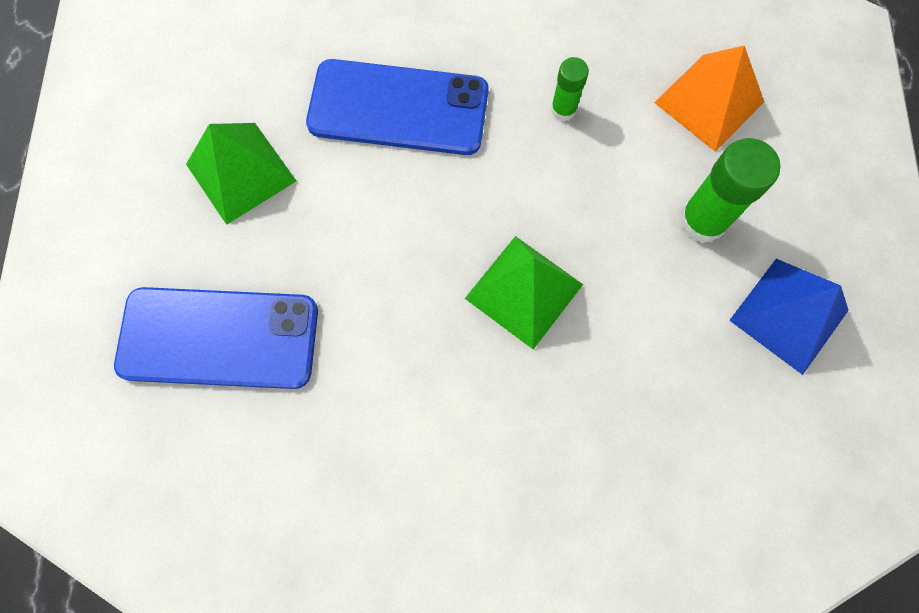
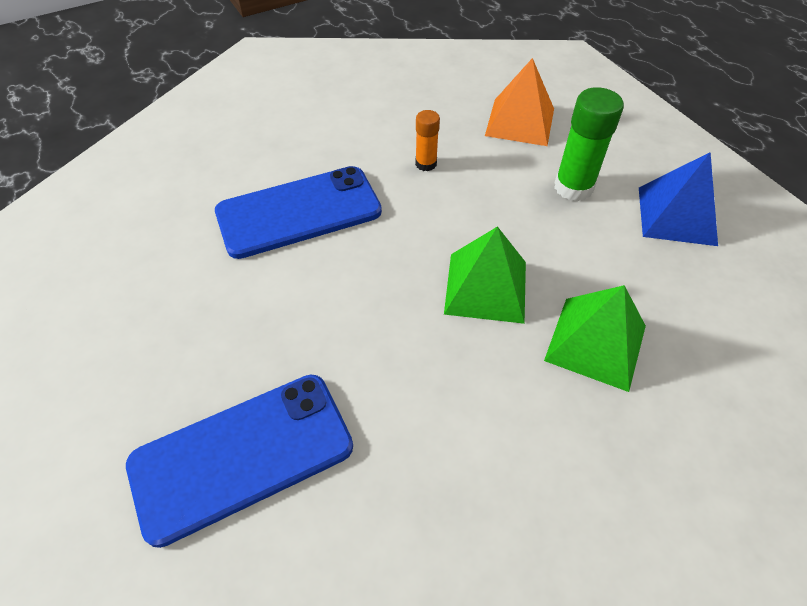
camera: 30 degrees left, 20 degrees down
(241, 172) = (187, 312): green pyramid -> green pyramid (596, 342)
(563, 110) = (426, 164): green glue stick -> orange glue stick

